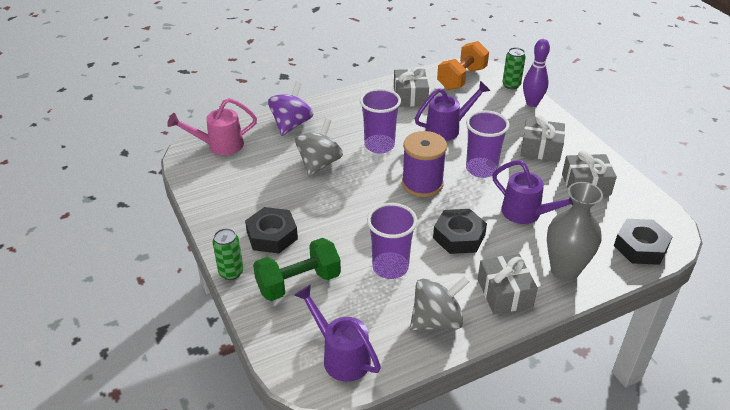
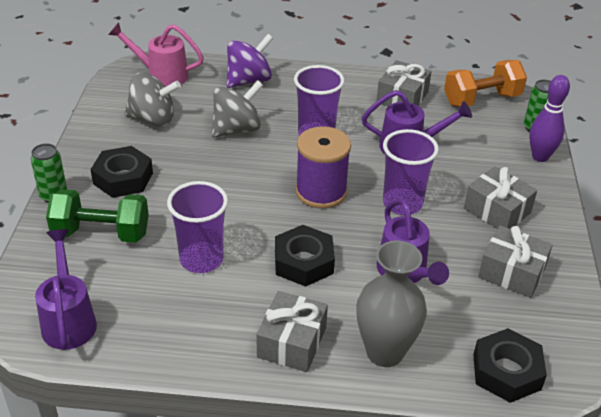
camera: 30 degrees right, 0 degrees up
(436, 321) = (192, 334): grey spinning top -> grey spinning top (153, 119)

